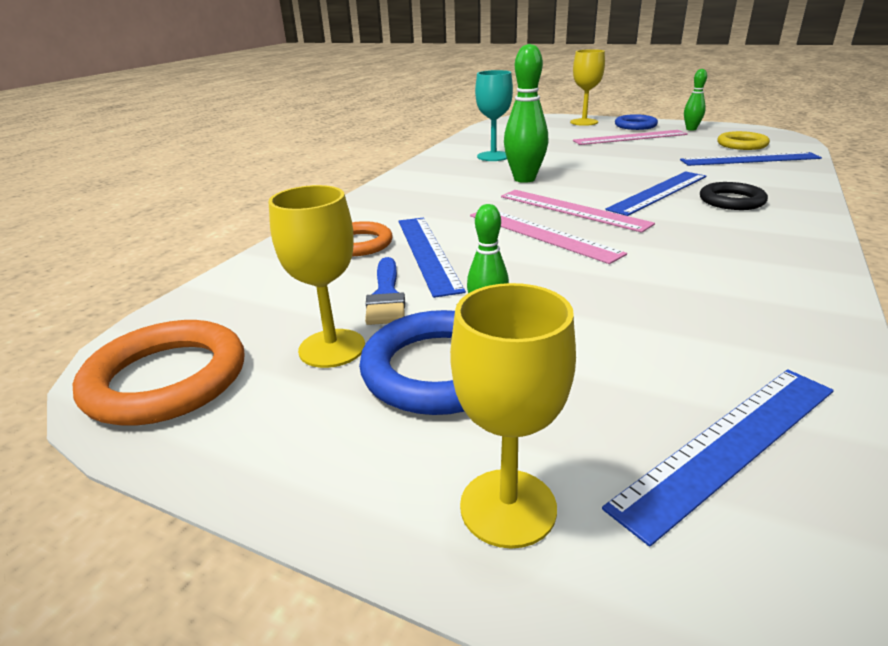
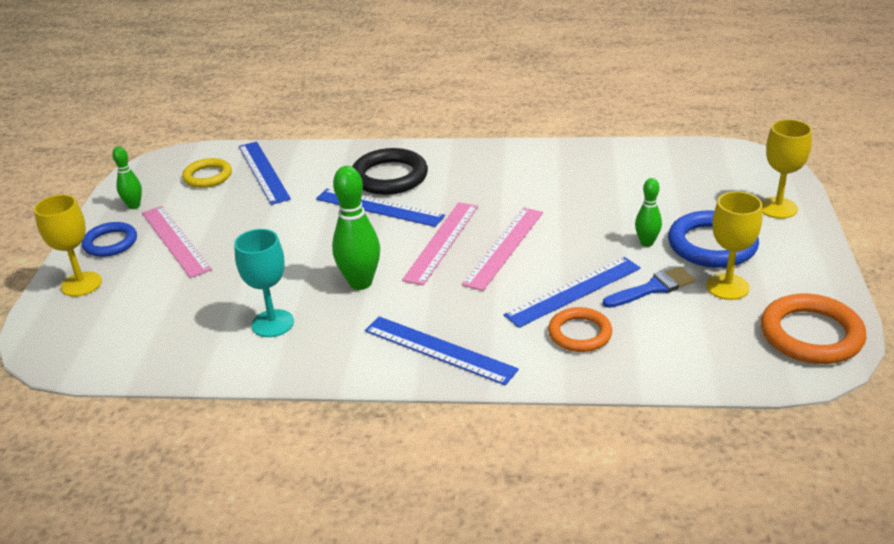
camera: 110 degrees left, 5 degrees up
(729, 444) = (696, 169): blue ruler -> blue ruler (439, 350)
(731, 201) = (389, 177): black ring -> black ring, size x1.54

